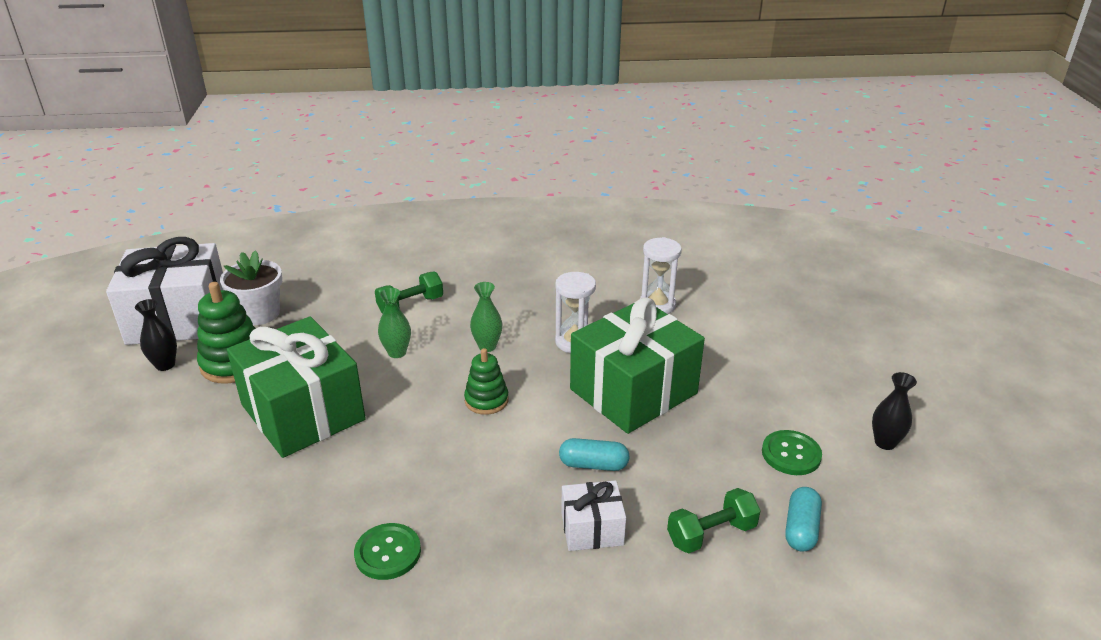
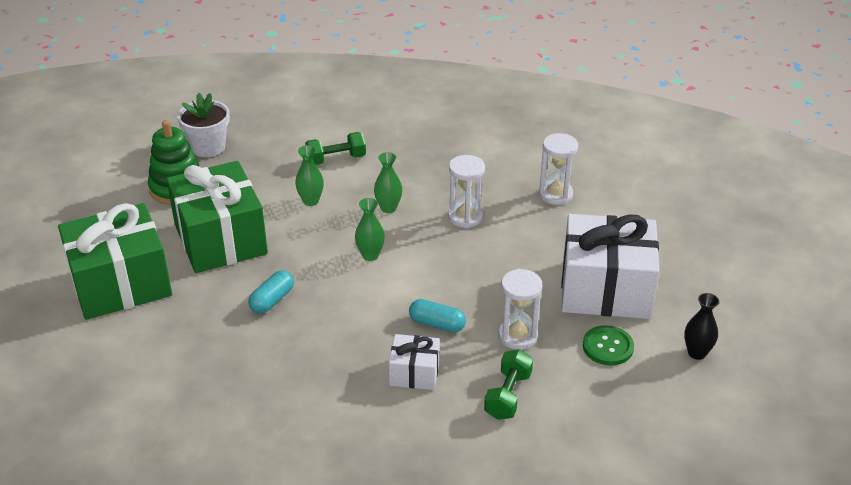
camera: 15 degrees right, 5 degrees up
(165, 365) = (124, 180): black vase -> none
(178, 319) = (142, 141): white gift -> white gift (605, 289)
(388, 553) = (253, 360): green button -> none
(486, 400) = (370, 255): green stacking toy -> green vase
(633, 391) = (497, 269): green gift -> green gift (121, 284)
(689, 461) = (518, 336): none -> white hourglass
(711, 534) = (508, 395): green dumbbell -> green dumbbell turned 60 degrees counterclockwise
(801, 529) = (583, 406): turquoise capsule -> turquoise capsule (272, 300)

